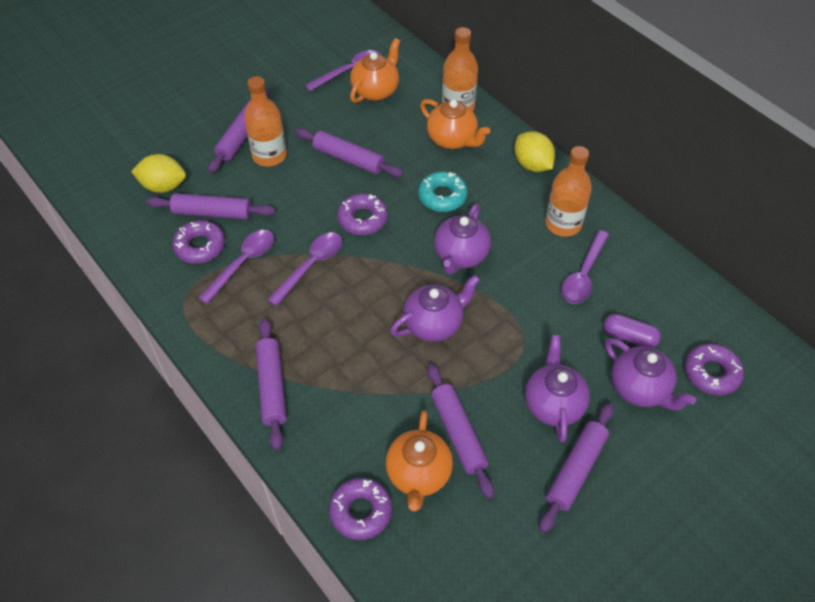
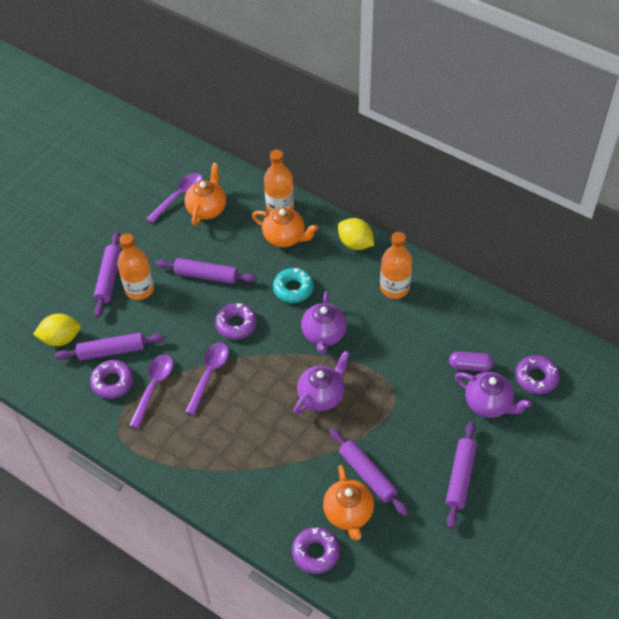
camera: 15 degrees left, 0 degrees up
(272, 386) = (215, 479): purple rolling pin -> none
(553, 404) = (430, 433): purple teapot -> none
(583, 275) = (422, 326): purple spoon -> none

